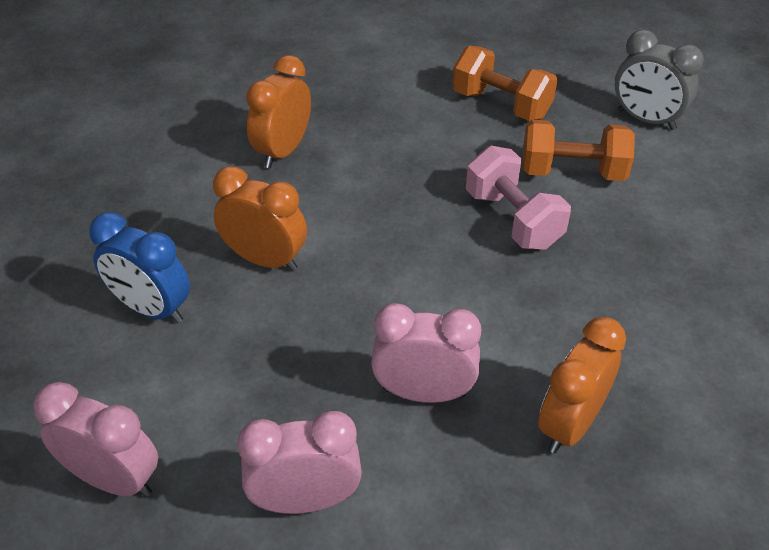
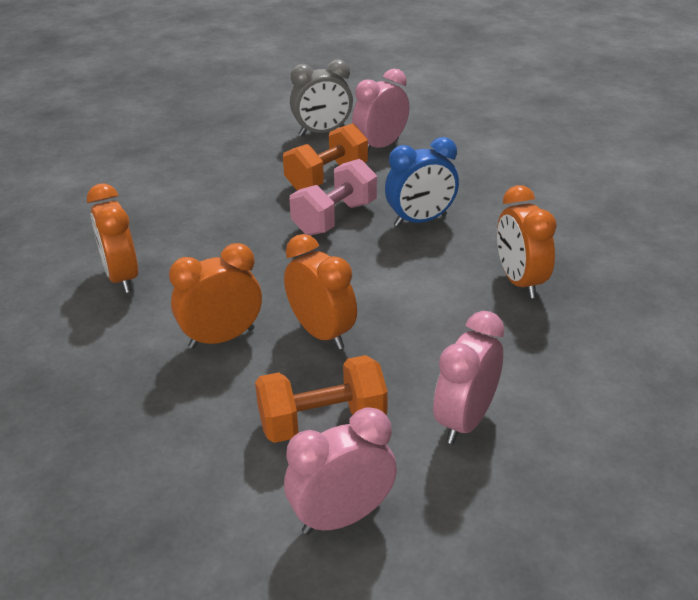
camera: 50 degrees left, 10 degrees down
(152, 309) = (191, 420): blue clock -> blue clock (420, 221)
(333, 319) = (321, 333): none -> orange clock
(423, 393) = (433, 325): pink clock -> pink clock (380, 146)
(501, 105) = (227, 170): orange dumbbell -> orange dumbbell (322, 422)
(513, 219) = (335, 218): pink dumbbell -> pink dumbbell turned 60 degrees counterclockwise

